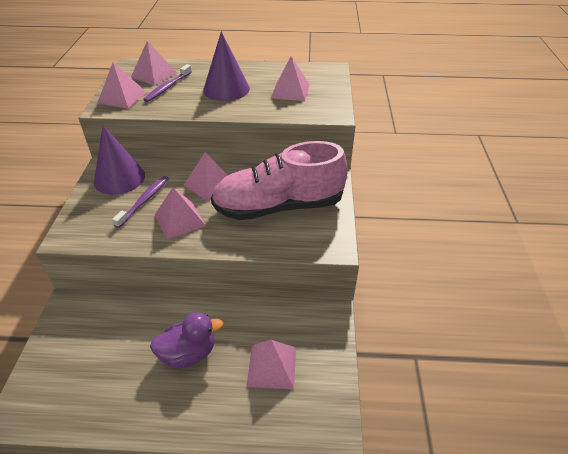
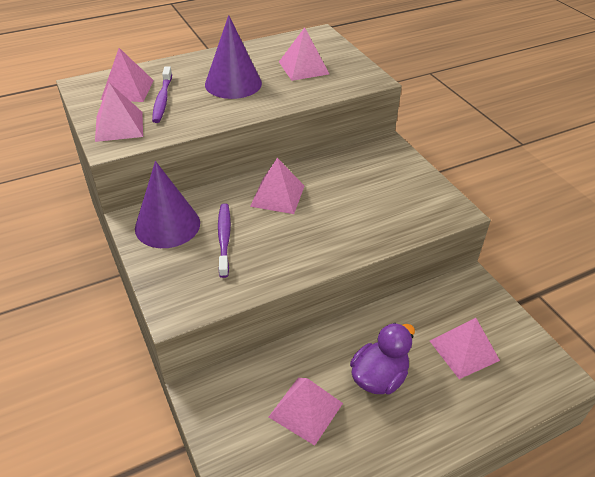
camera: 30 degrees left, 0 degrees up
(180, 220) = (284, 243): pink pyramid -> pink pyramid (305, 410)
(278, 206) = (369, 193): pink shoe -> none

